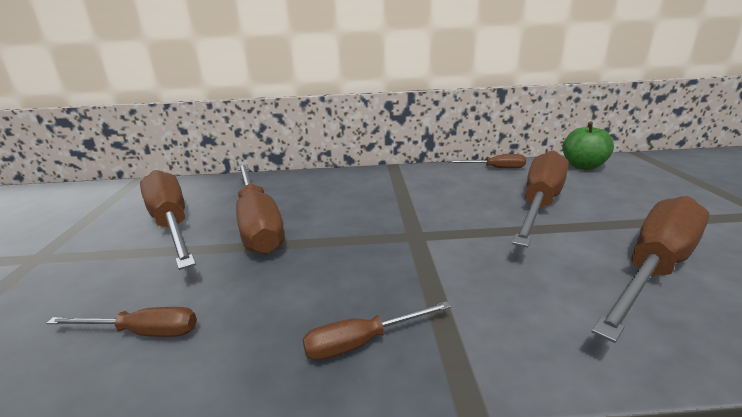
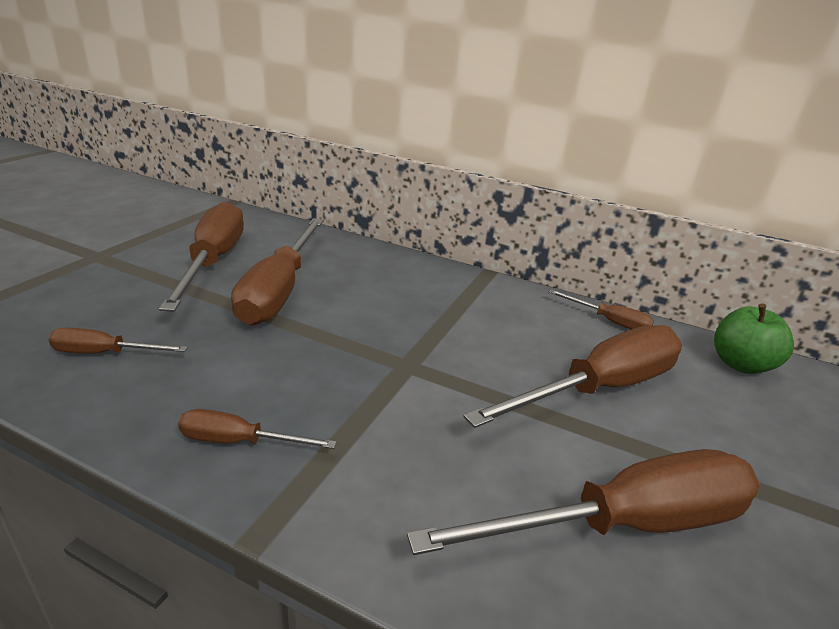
camera: 25 degrees right, 5 degrees up
(143, 332) = (105, 353): brown screwdriver -> brown screwdriver turned 150 degrees clockwise

